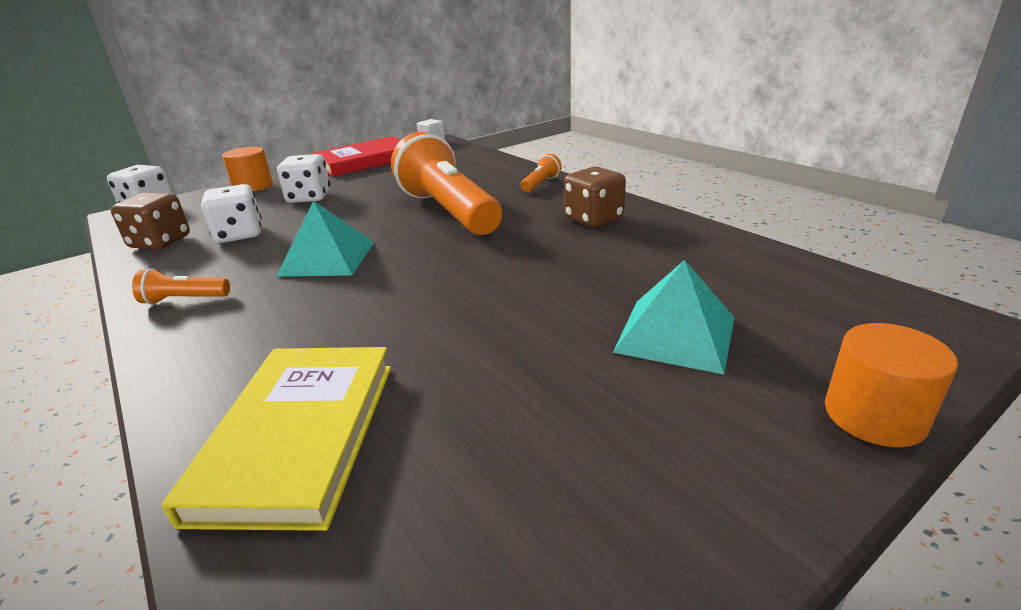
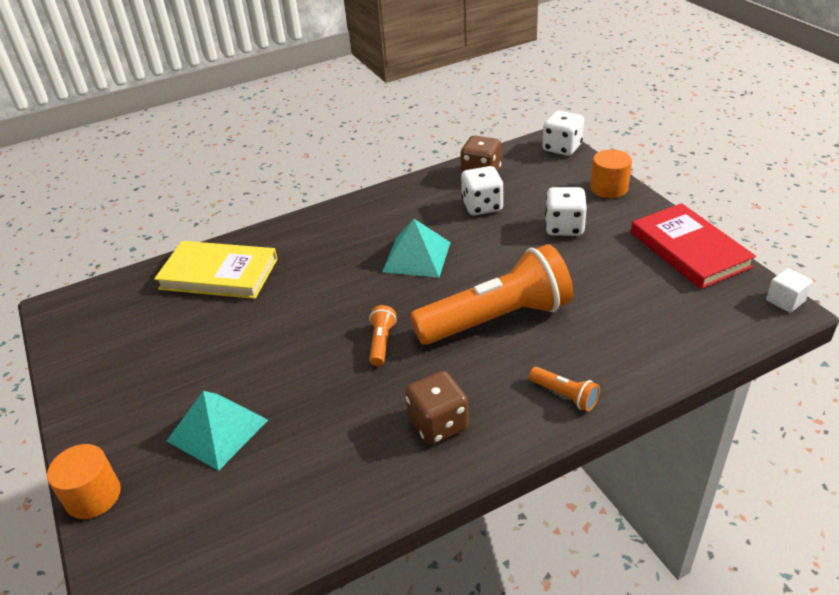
camera: 100 degrees right, 10 degrees up
(184, 300) = (378, 207): orange flashlight -> orange flashlight (381, 342)

